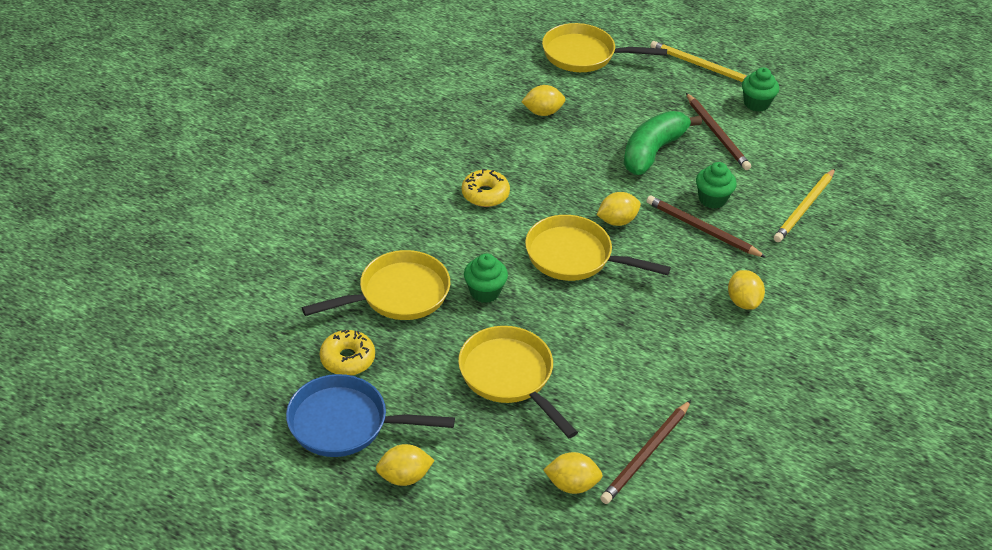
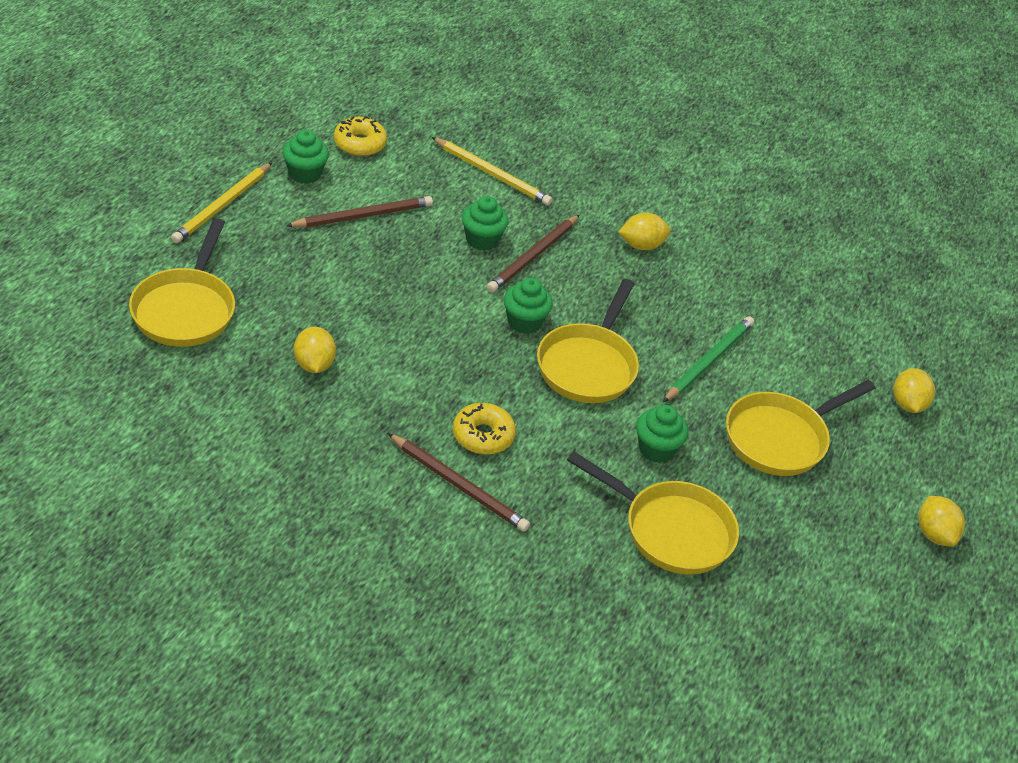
camera: 95 degrees left, 0 degrees up
(345, 423) = (878, 585): blue pan -> none
(347, 359) = (783, 582): yellow donut -> yellow donut (360, 143)
(398, 294) = (671, 530): yellow pan -> yellow pan turned 150 degrees clockwise
(598, 336) = (708, 361): none -> green pencil
(617, 221) = (524, 322): yellow lemon -> green cupcake
(646, 454) = (857, 346): brown pencil -> brown pencil (459, 485)
(653, 151) = (396, 274): green banana -> none

